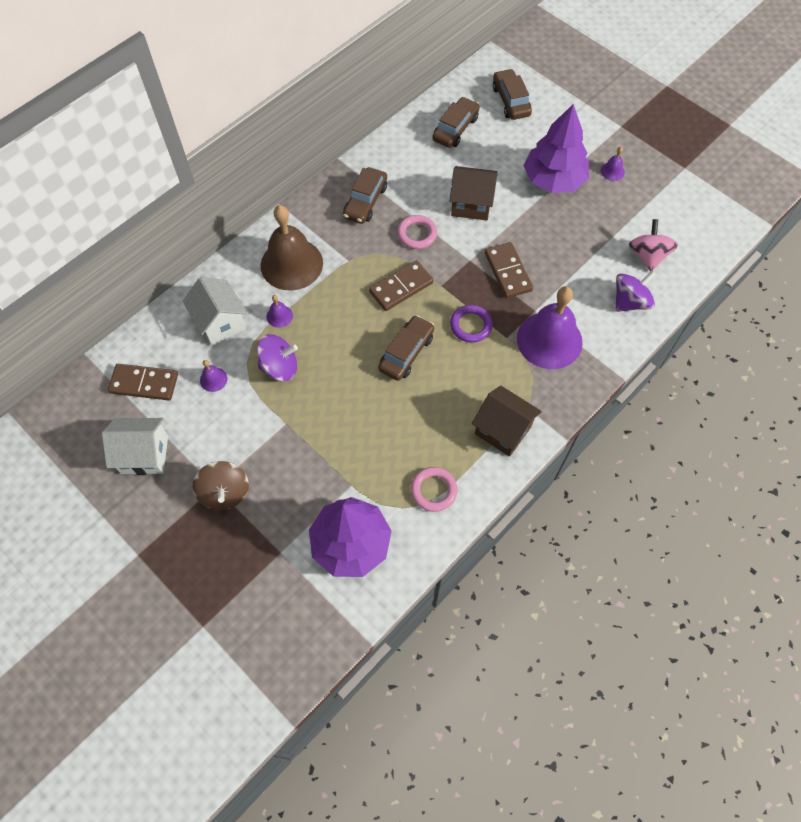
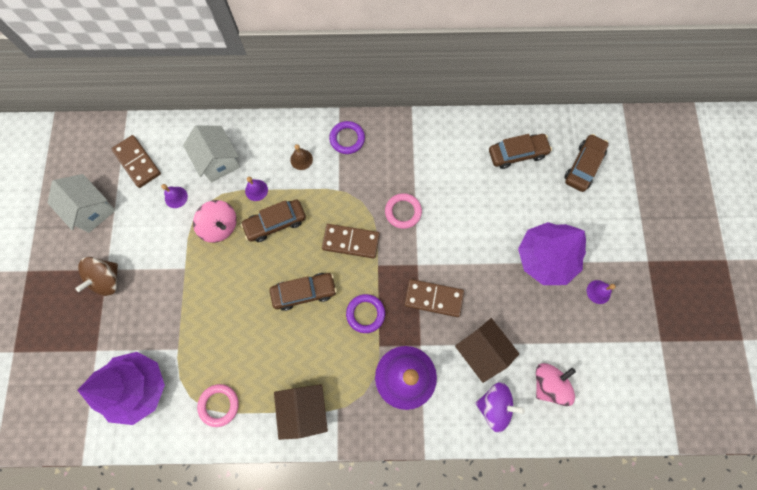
camera: 45 degrees right, 10 degrees up
(220, 322) = (218, 161): white house -> white house turned 45 degrees counterclockwise
(280, 367) = (220, 226): purple spinning top -> pink spinning top
(291, 264) = (301, 159): brown bell -> brown bell, size x0.41
(312, 220) = (347, 139): none -> purple ring
(365, 201) = (395, 156): brown car -> brown car (275, 223)
(471, 204) = (464, 223): brown house -> brown house (481, 351)
(508, 272) = (433, 298): brown domino -> brown domino turned 75 degrees clockwise

